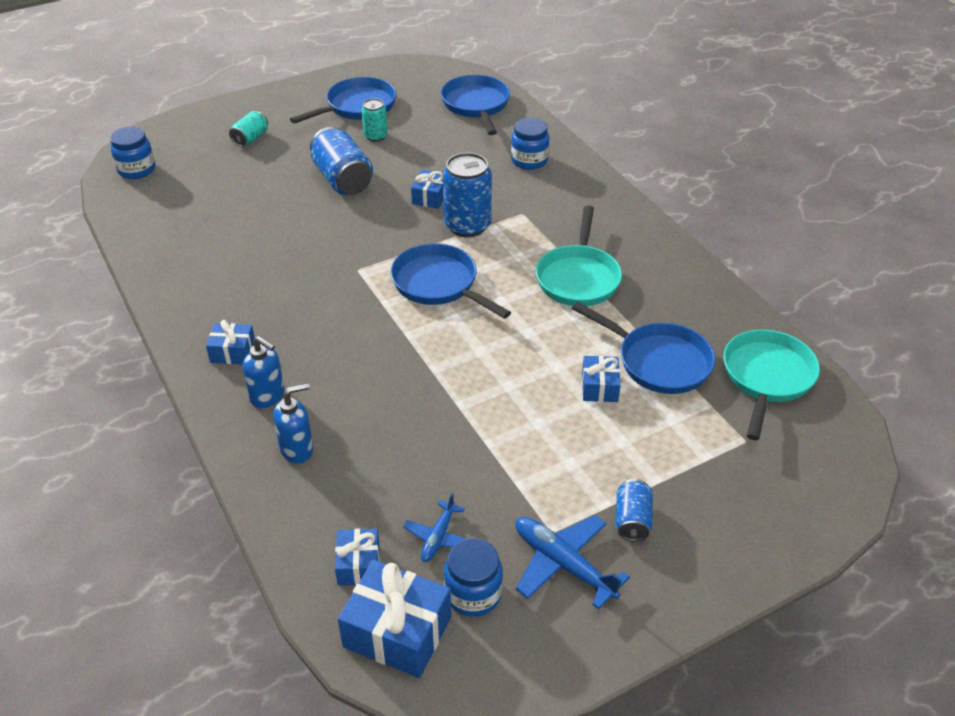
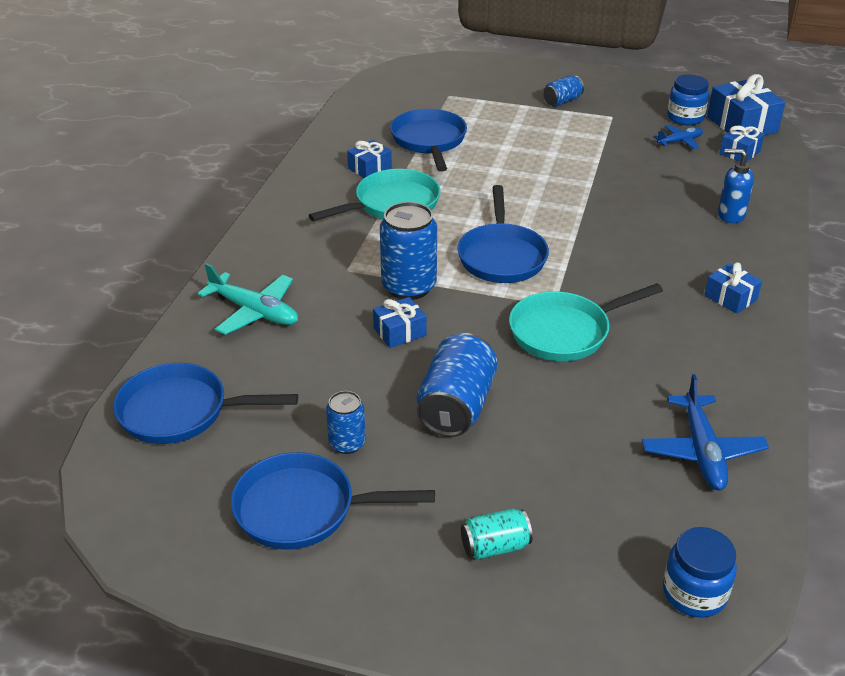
camera: 135 degrees left, 5 degrees down
(268, 396) = (726, 254): blue soap dispenser -> none
(375, 136) = (347, 443): turquoise can -> blue can
(476, 105) = (181, 411): blue pan -> blue pan turned 60 degrees clockwise
(529, 160) = (254, 312): blue jar -> turquoise plane
(563, 564) = (623, 105): blue plane -> blue plane (702, 451)
(599, 387) = (487, 149): blue gift -> blue gift (369, 168)
(767, 378) = (384, 107): turquoise pan -> turquoise pan (565, 332)

